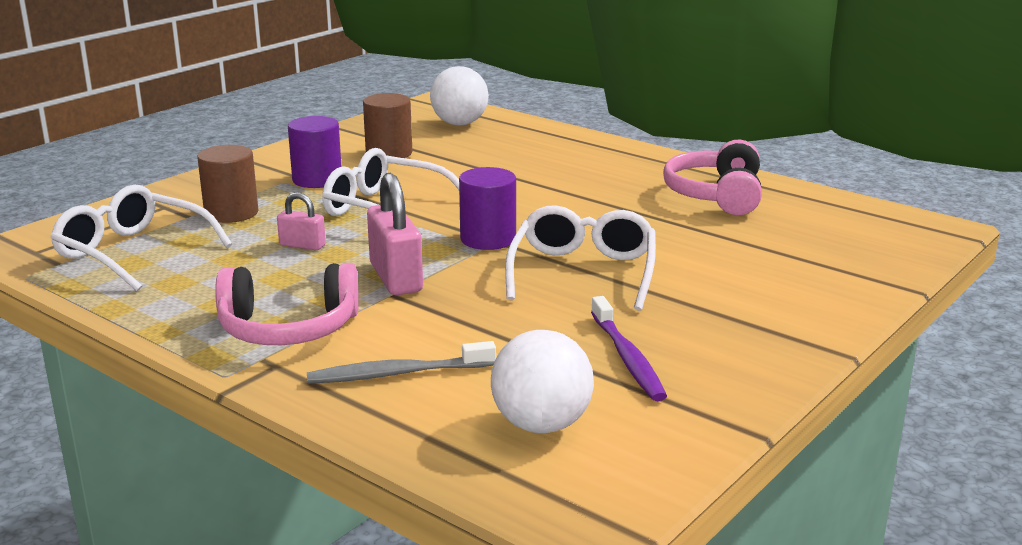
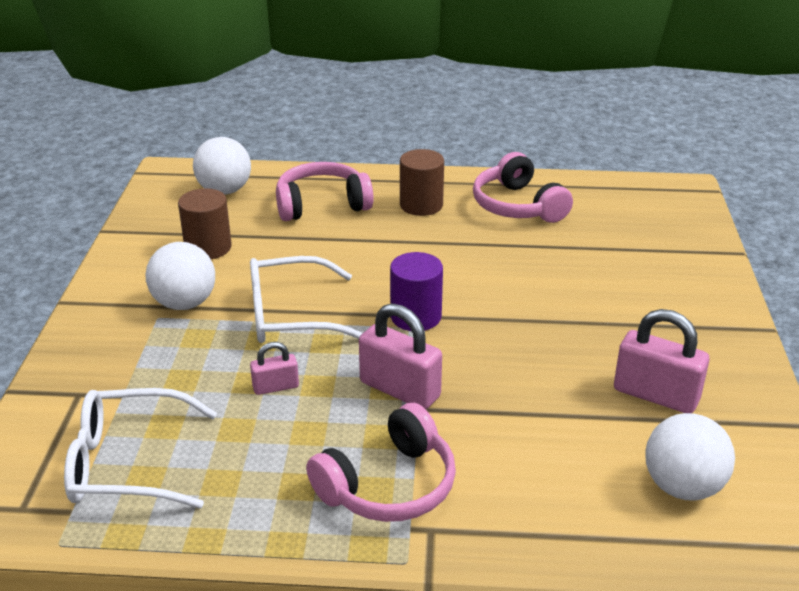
camera: 35 degrees left, 10 degrees up
(231, 213) = (158, 375): brown cylinder -> brown cylinder (421, 205)
(317, 180) = (184, 303): purple cylinder -> white ball
(397, 374) = (531, 490): grey toothbrush -> none
(527, 150) = (322, 204): none -> pink headphones
(583, 272) = (526, 323): white glasses -> none
(627, 358) = (655, 395): purple toothbrush -> pink padlock

